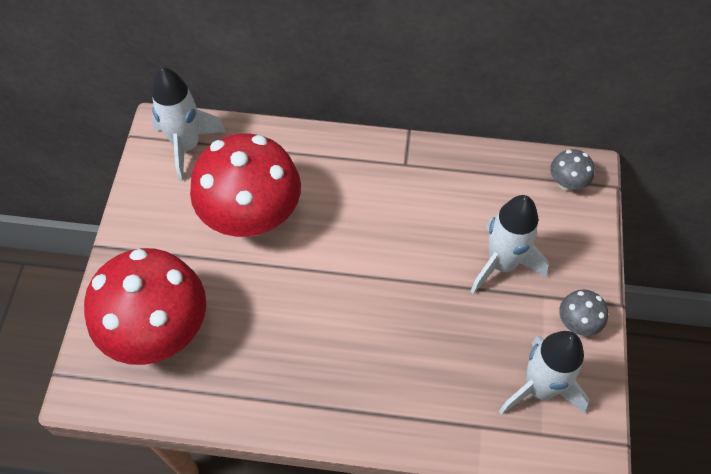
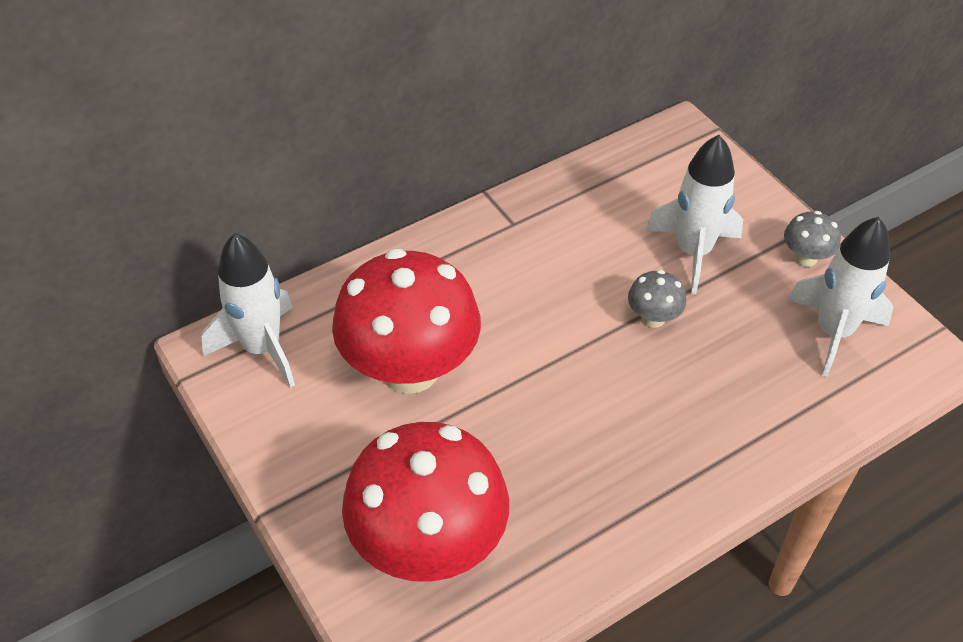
camera: 40 degrees left, 10 degrees down
(567, 183) = (674, 150): grey mushroom -> grey mushroom (653, 318)

